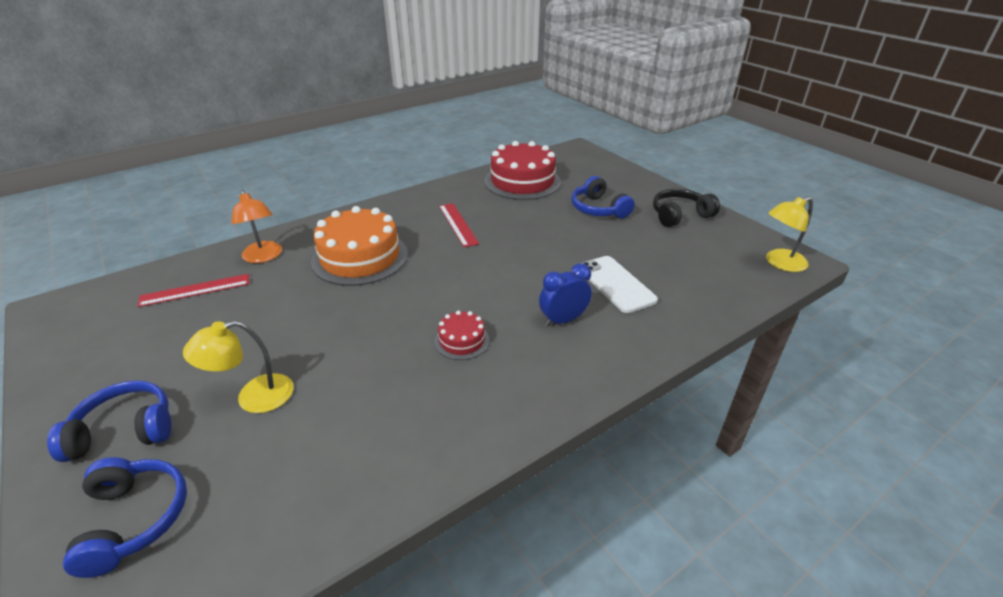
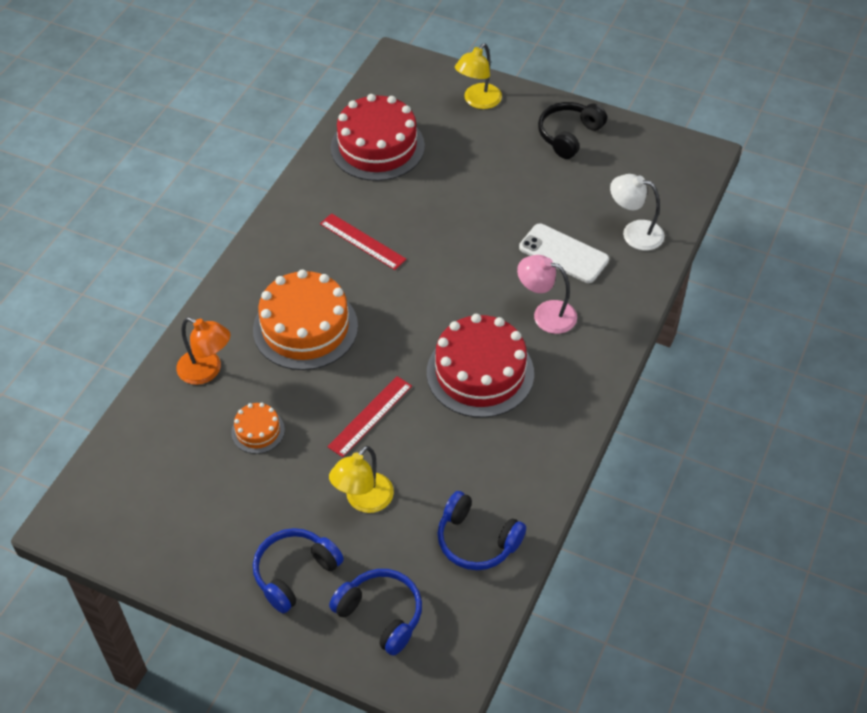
camera: 30 degrees left, 15 degrees up
(195, 290) = (185, 438): red ruler -> red ruler (370, 416)
(245, 307) = (258, 431): none -> orange cake
(462, 340) = (480, 373): red cake -> red cake, size x2.09
(563, 320) = (546, 314): blue clock -> pink lamp
(598, 209) = (486, 159): blue headphones -> blue headphones (476, 540)
(697, 292) = (634, 233): none -> white lamp
(779, 263) = (685, 166): yellow lamp -> yellow lamp (478, 101)

